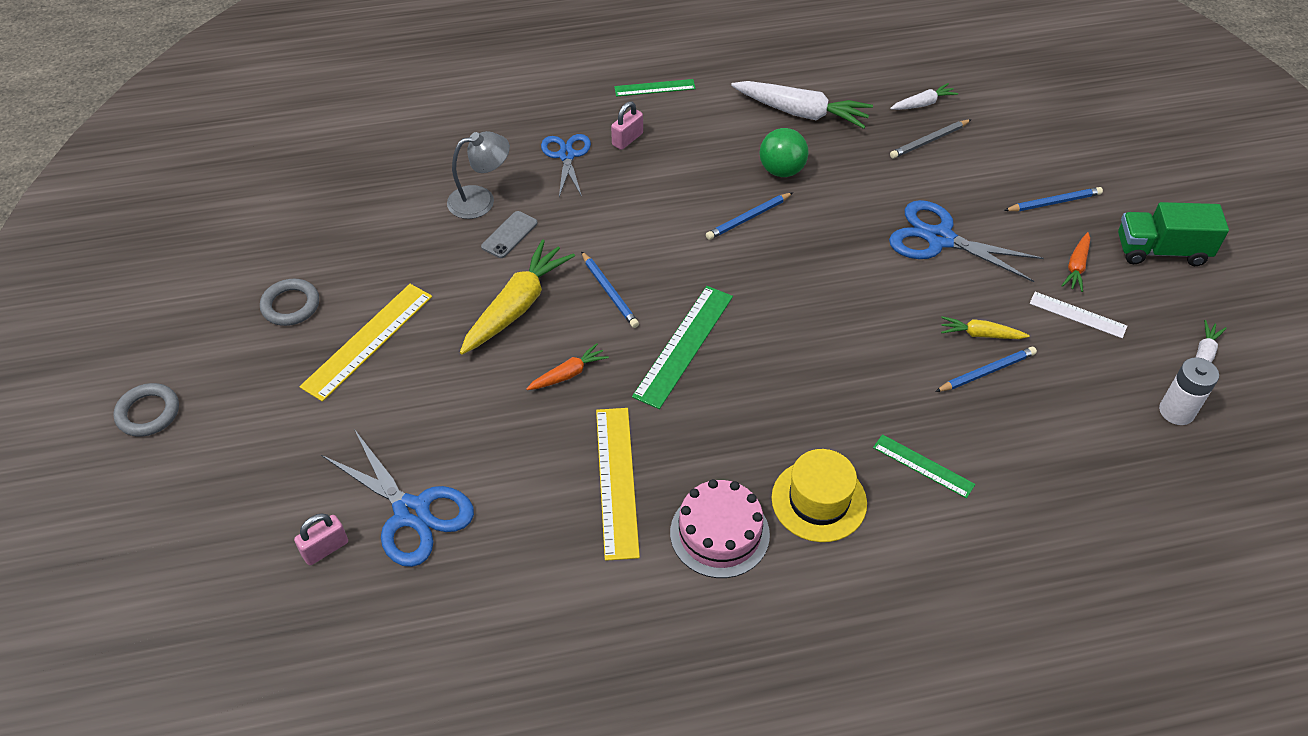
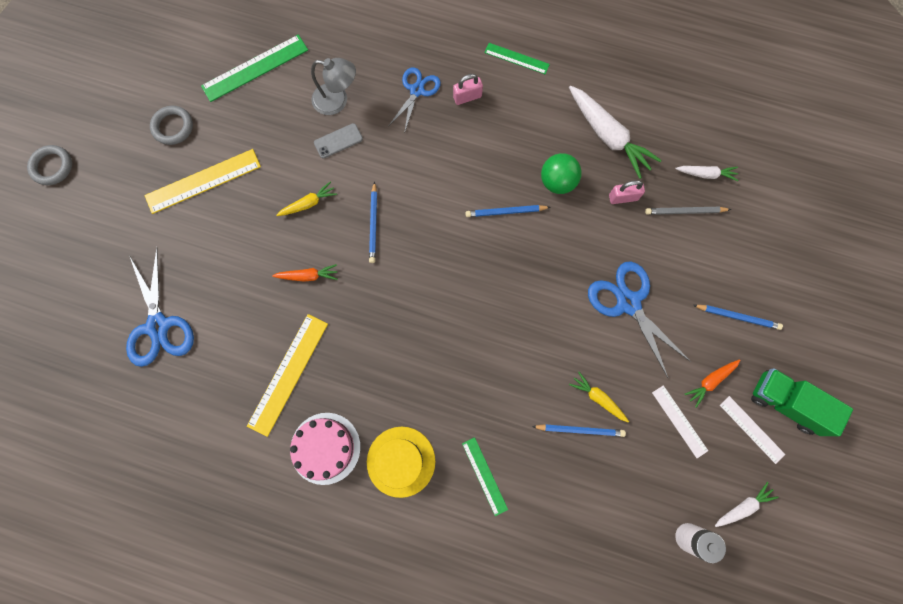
camera: 30 degrees right, 25 degrees up
(325, 549) = (98, 323): pink padlock -> pink padlock (623, 197)
(517, 306) = (308, 203): yellow carrot -> yellow carrot, size x0.52
(684, 345) = (394, 294): green ruler -> green ruler (255, 68)
(1151, 288) = (751, 429): none -> white ruler

